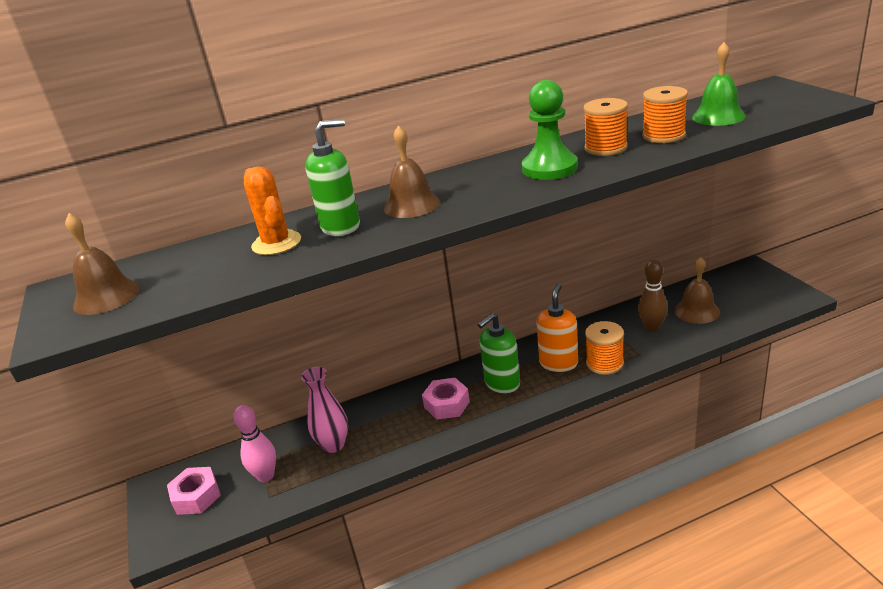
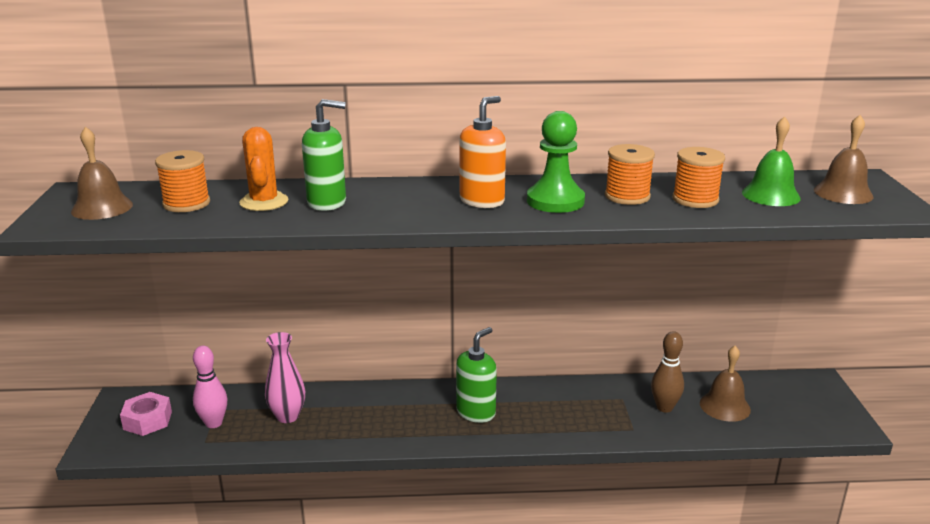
camera: 15 degrees right, 5 degrees down
(411, 205) = (402, 200): brown bell -> brown bell (843, 193)
(447, 404) = (411, 414): pink nut -> none
(502, 383) = (476, 412): green soap dispenser -> green soap dispenser turned 150 degrees clockwise
(558, 363) = (544, 411): orange soap dispenser -> orange soap dispenser (482, 201)
(604, 363) = (590, 426): orange spool -> orange spool (186, 203)

